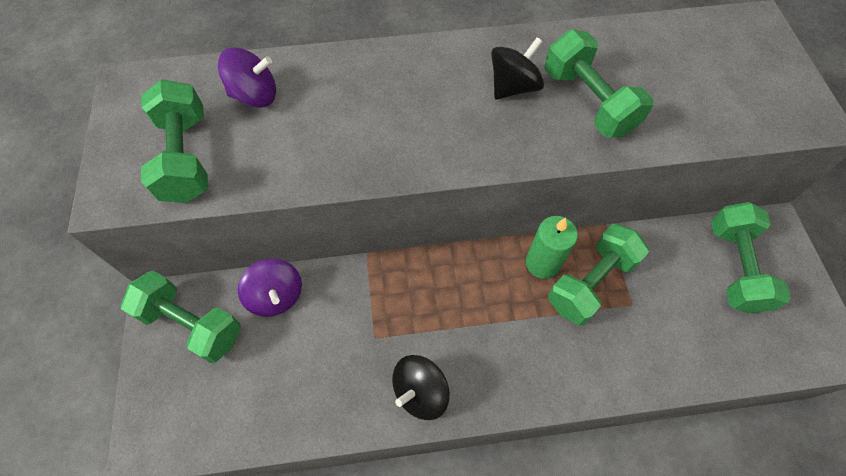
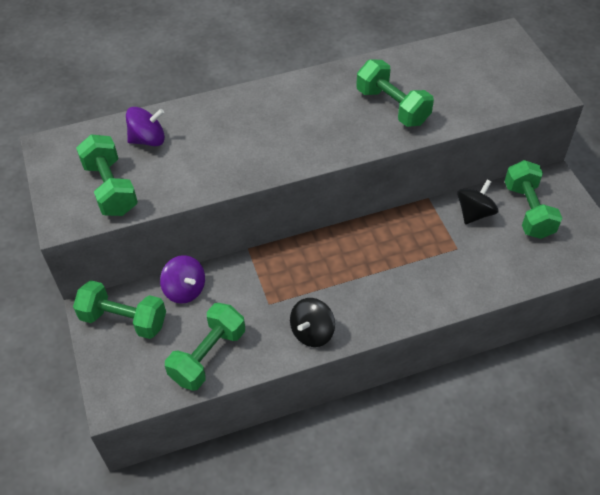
camera: 10 degrees left, 10 degrees down
(513, 87) = (337, 105): black spinning top -> black spinning top (474, 213)
(542, 263) = (385, 232): green candle -> none
(590, 282) = (424, 239): green dumbbell -> green dumbbell (208, 356)

